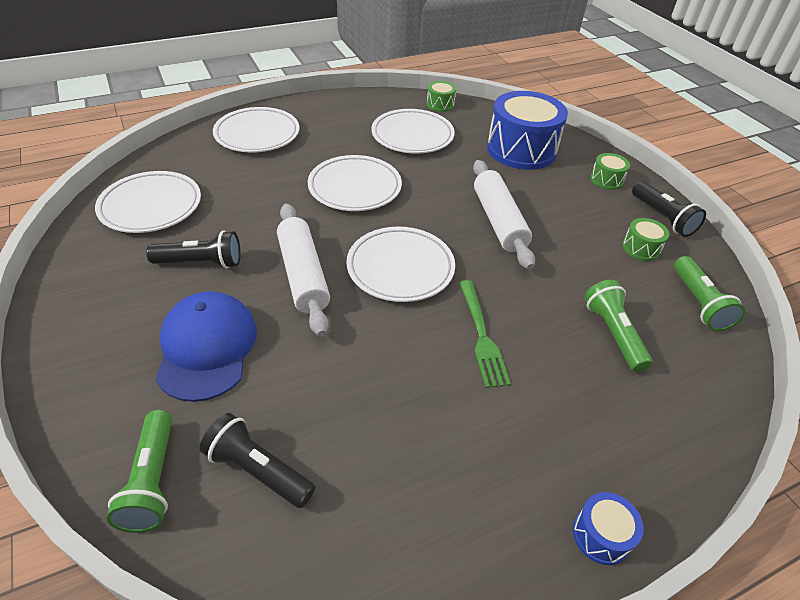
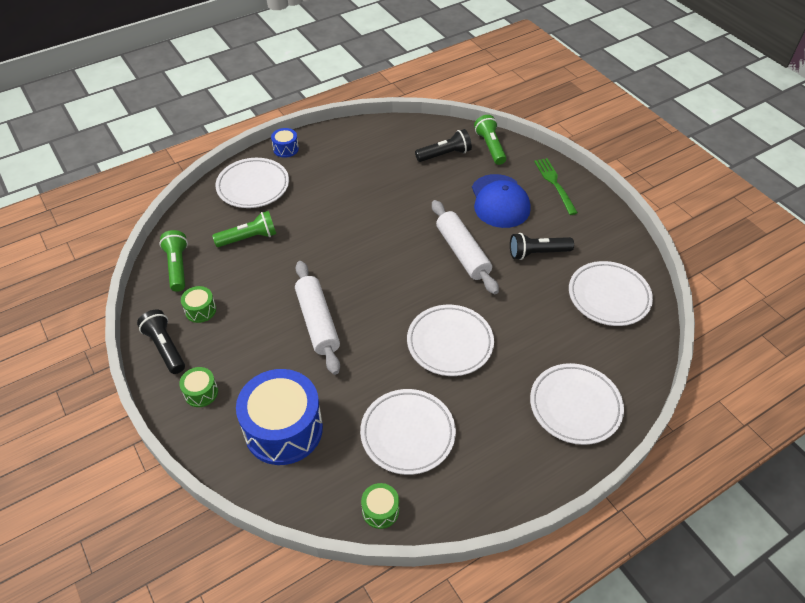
camera: 175 degrees right, 5 degrees up
(258, 470) = (445, 154): black flashlight -> black flashlight turned 45 degrees counterclockwise
(400, 268) = (395, 267): white plate -> white plate (253, 186)
(482, 336) = (336, 226): green fork -> green fork (554, 184)
(613, 333) = (249, 238): green flashlight -> green flashlight turned 90 degrees counterclockwise

